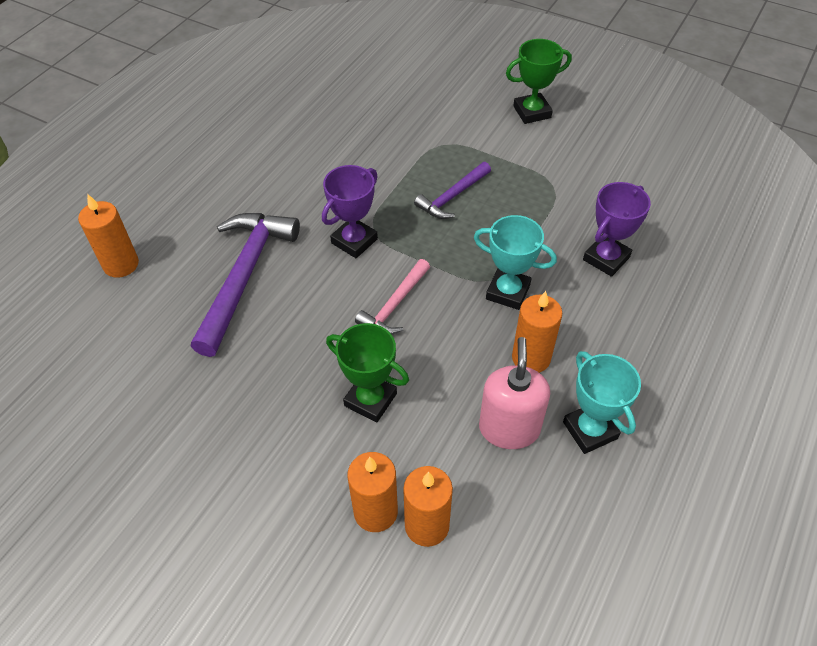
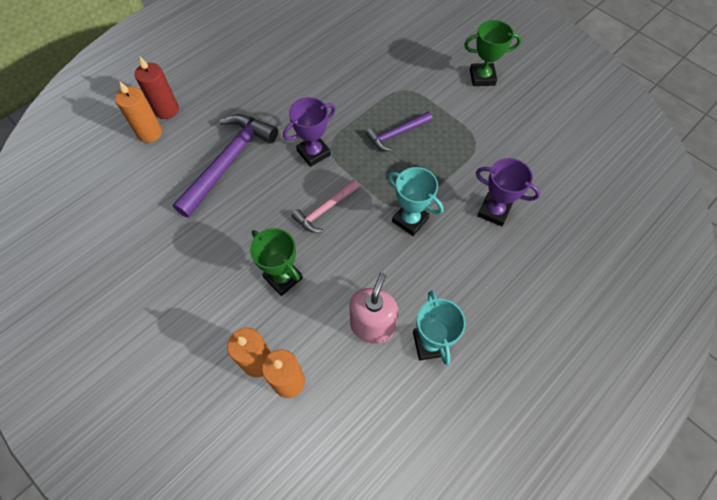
camera: 15 degrees right, 10 degrees up
(135, 231) = (166, 110): none -> red candle
(531, 358) = (408, 276): orange candle -> none
(606, 258) = (494, 211): purple trophy -> purple trophy turned 60 degrees clockwise

